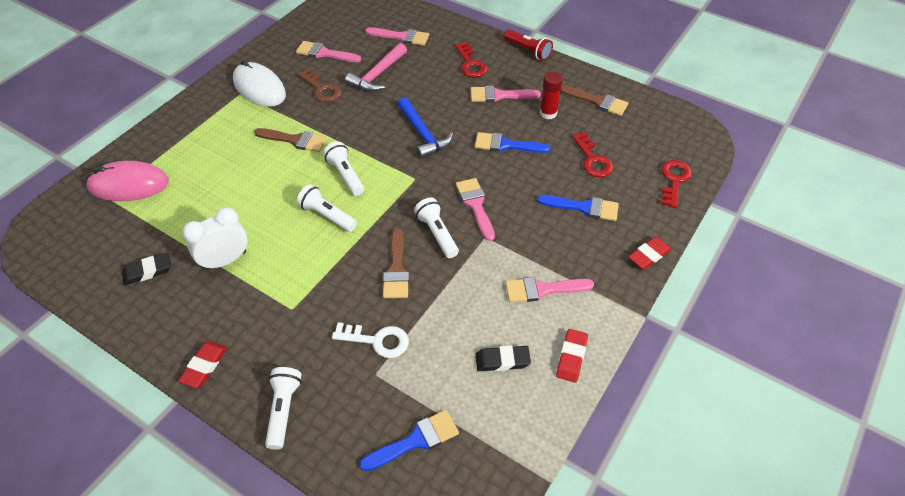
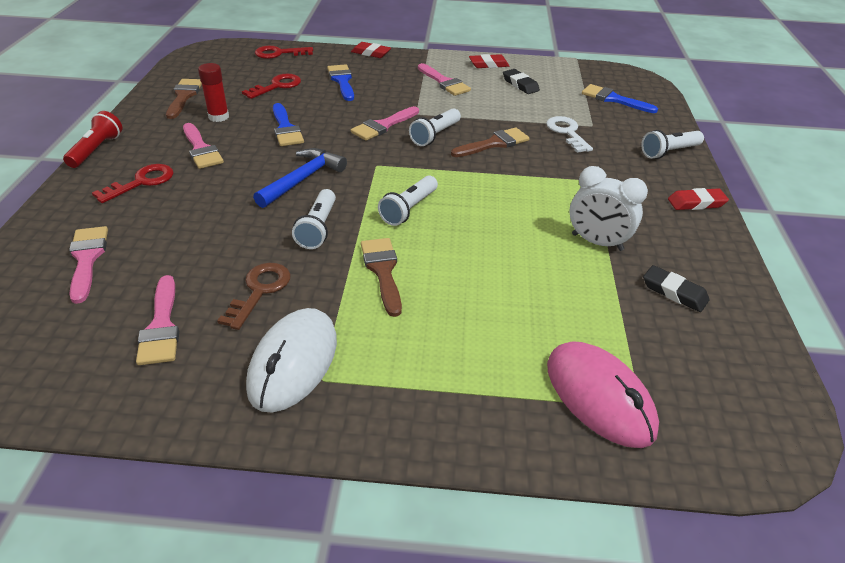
camera: 120 degrees left, 10 degrees down
(327, 215) = (475, 200): white flashlight -> white flashlight (318, 228)
(377, 75) = (199, 249): pink hammer -> none

